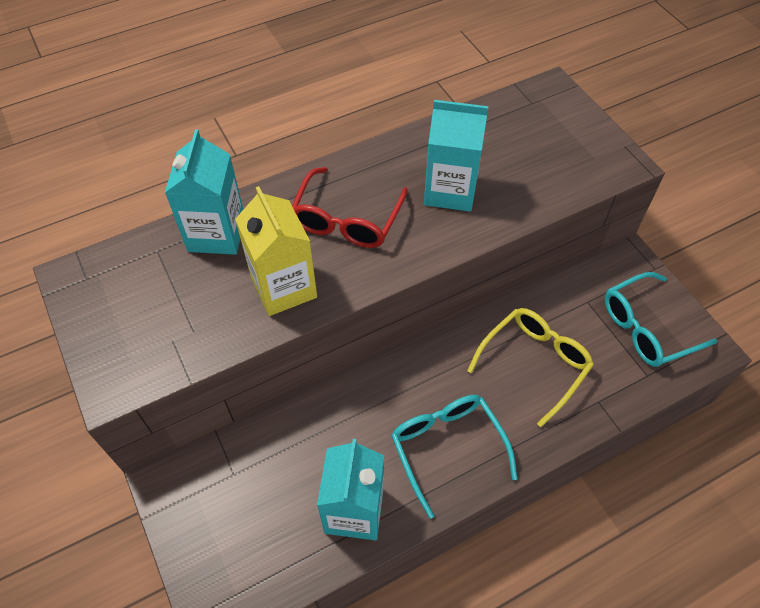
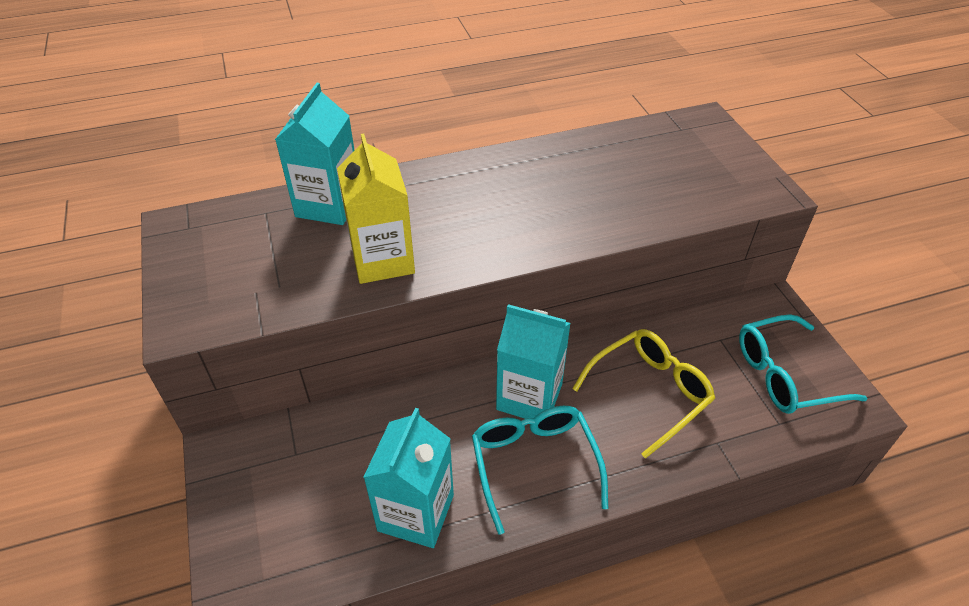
camera: 10 degrees right, 10 degrees down
(347, 220) = (464, 208): red glasses -> none
(450, 190) = (578, 195): turquoise carton -> turquoise carton (529, 397)

